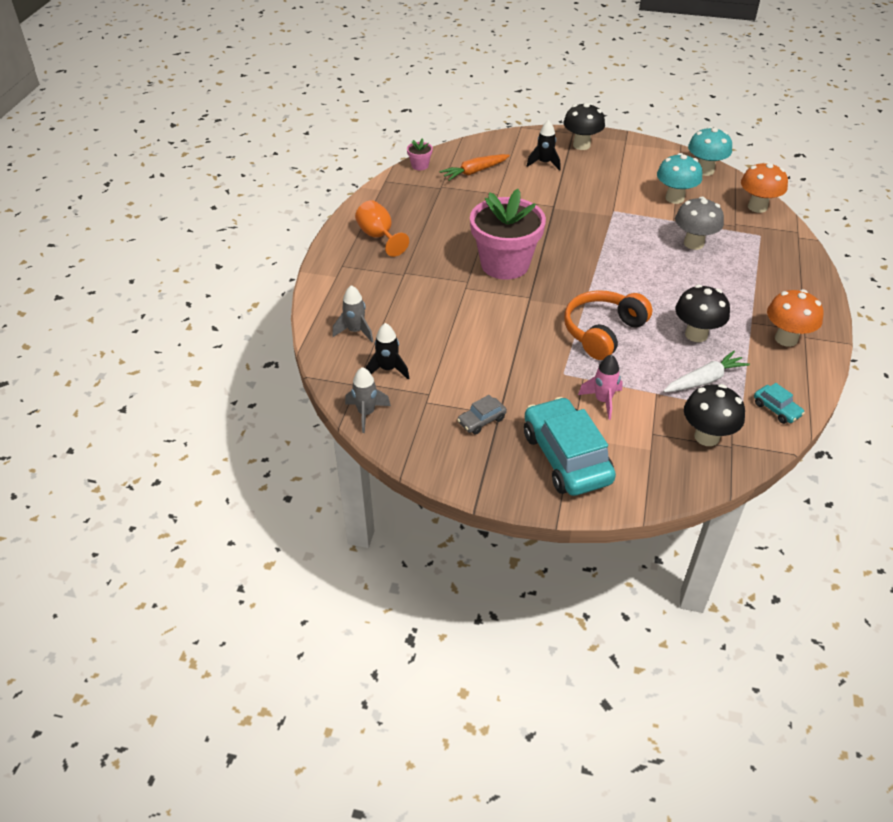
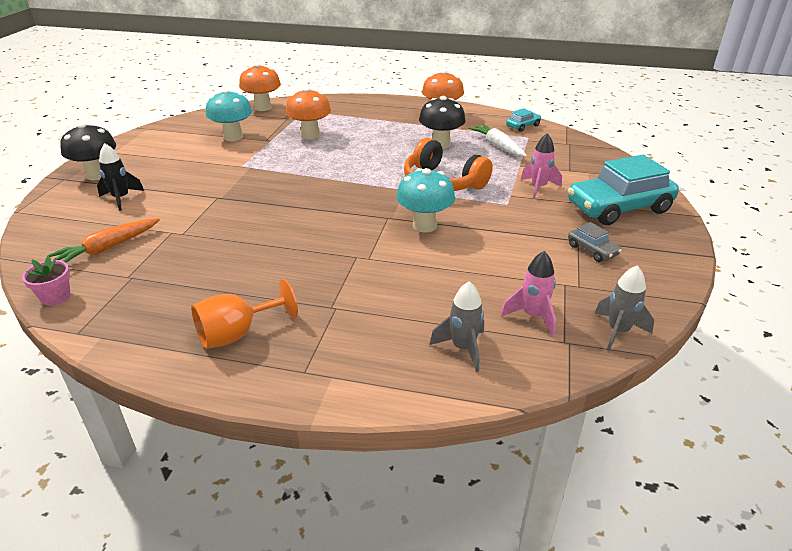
camera: 90 degrees left, 10 degrees down
(388, 369) = (533, 316): black rocket -> pink rocket
(474, 172) = (107, 248): orange carrot -> orange carrot turned 75 degrees clockwise
(505, 264) = (326, 230): pink flower pot -> none
(693, 243) = (310, 135): grey mushroom -> orange mushroom
(704, 170) = (192, 121): turquoise mushroom -> turquoise mushroom (424, 226)
(706, 436) = (563, 151): black mushroom -> none

